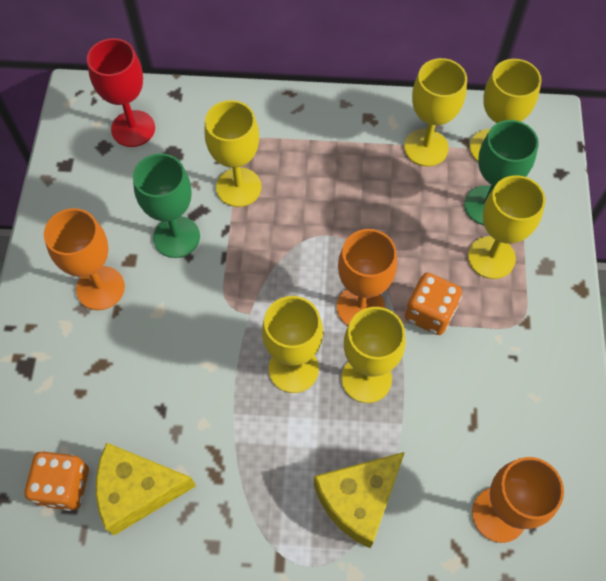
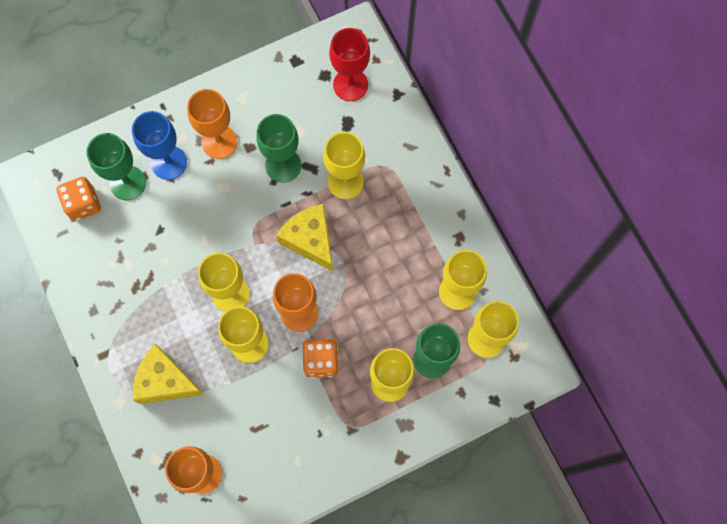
camera: 60 degrees right, 10 degrees up
(75, 417) = (128, 183): none -> green goblet
(84, 356) = (169, 162): none -> blue goblet
(138, 491) = (102, 247): yellow cheese -> yellow cheese (310, 240)

